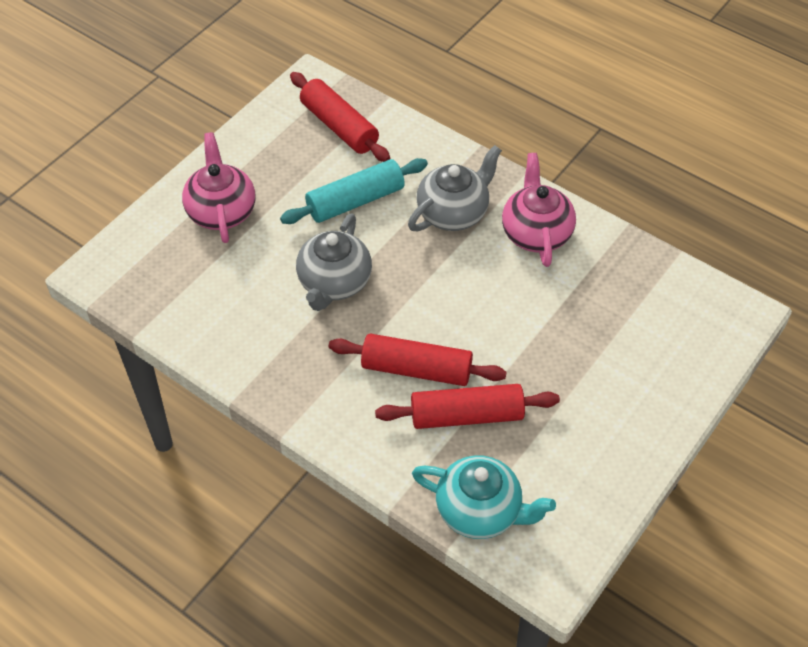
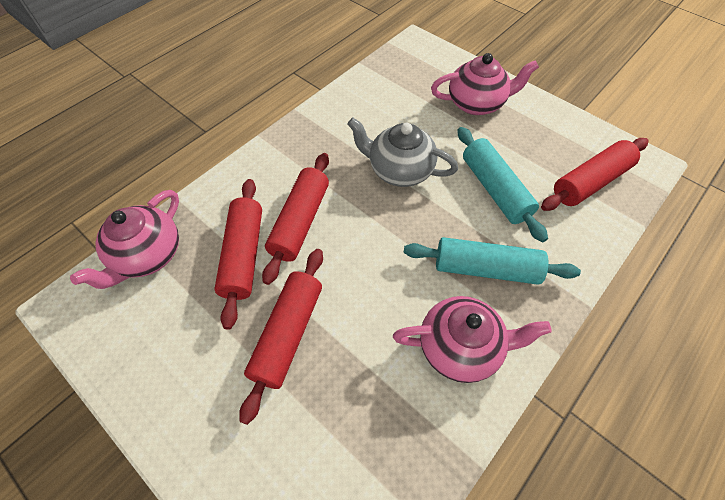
camera: 95 degrees right, 5 degrees up
(453, 212) = (485, 268): grey teapot -> turquoise rolling pin
(480, 511) = (147, 256): turquoise teapot -> pink teapot
(547, 361) = (288, 334): none -> red rolling pin

